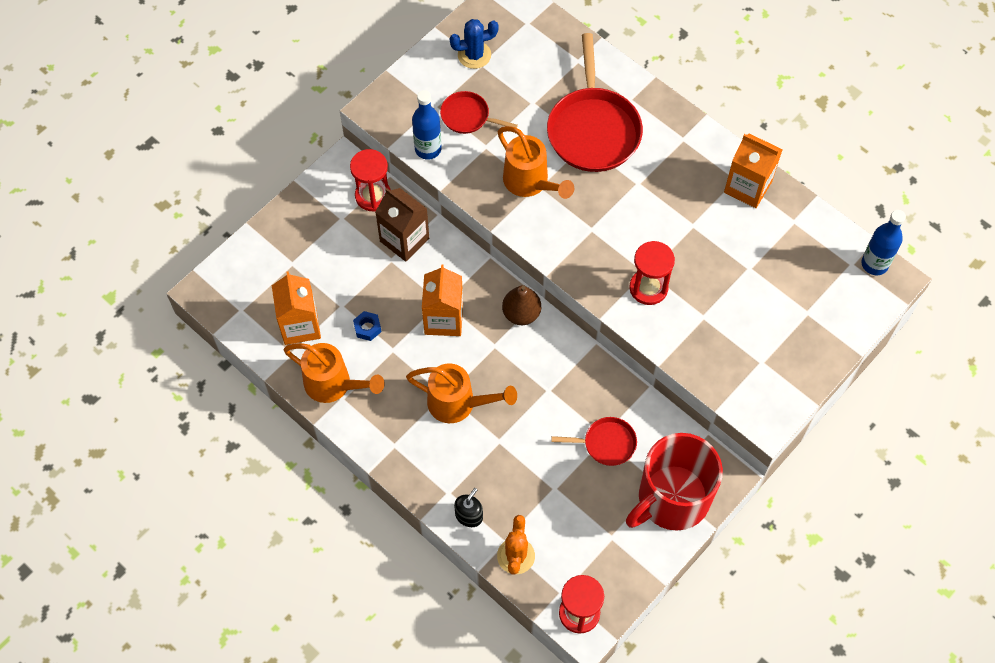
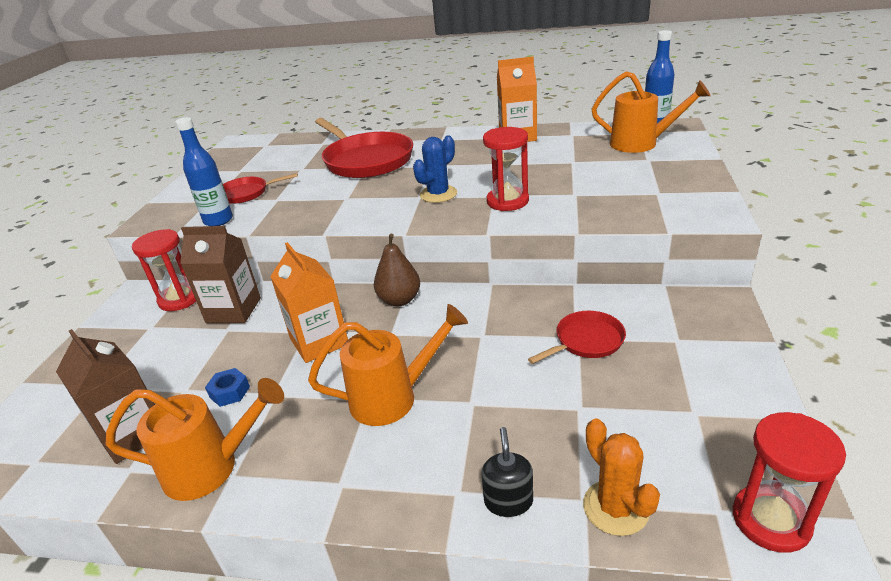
camera: 30 degrees left, 30 degrees down
(300, 325) = (133, 434): orange carton -> brown carton
(474, 55) = (230, 169): blue cactus -> blue cactus (438, 194)
(530, 182) = (336, 199): orange watering can -> orange watering can (641, 144)
(672, 498) = (703, 344): red mug -> none

